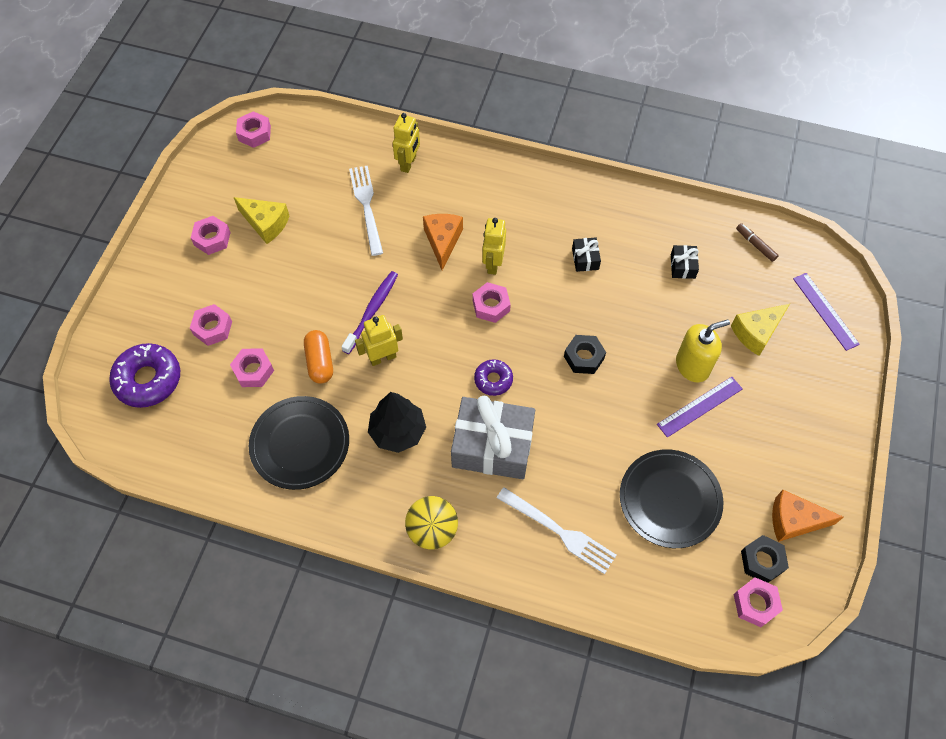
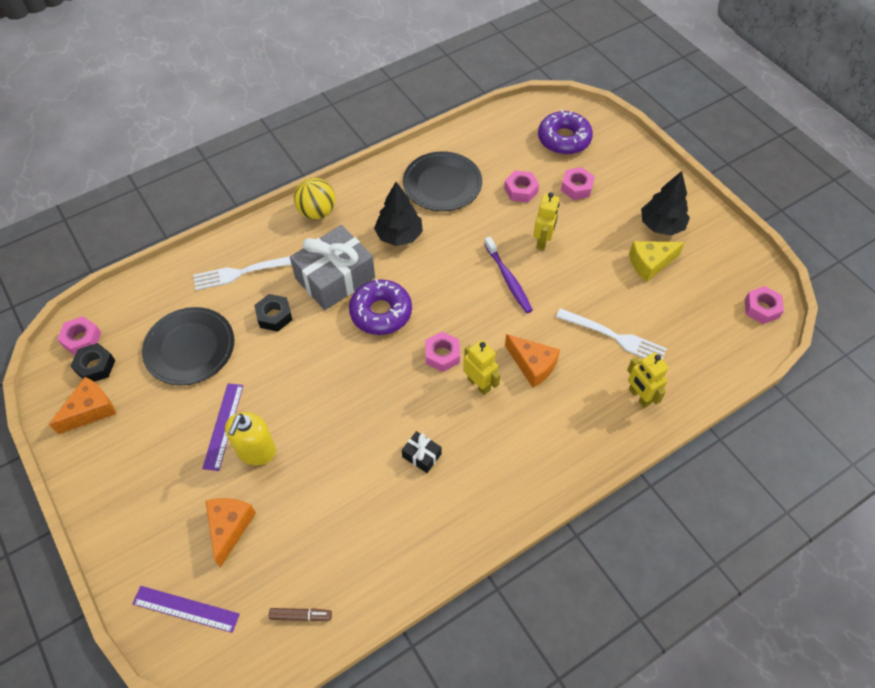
camera: 130 degrees right, 5 degrees down
(212, 239) = (661, 225): pink nut -> black tree
(320, 362) = (493, 227): orange capsule -> none
(382, 357) = (463, 262): yellow robot -> yellow robot (542, 241)
(493, 380) = (381, 312): purple donut -> purple donut, size x1.76
(584, 357) = (339, 382): black nut -> black nut (274, 316)
(682, 266) = (342, 528): black gift -> none
(756, 333) = (229, 527): yellow cheese -> orange cheese

